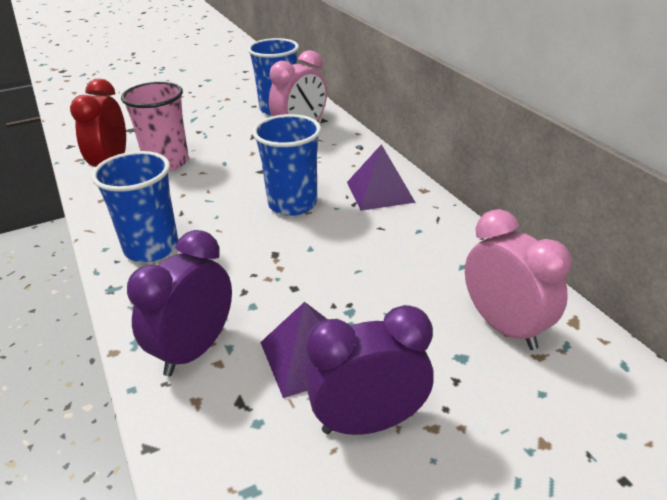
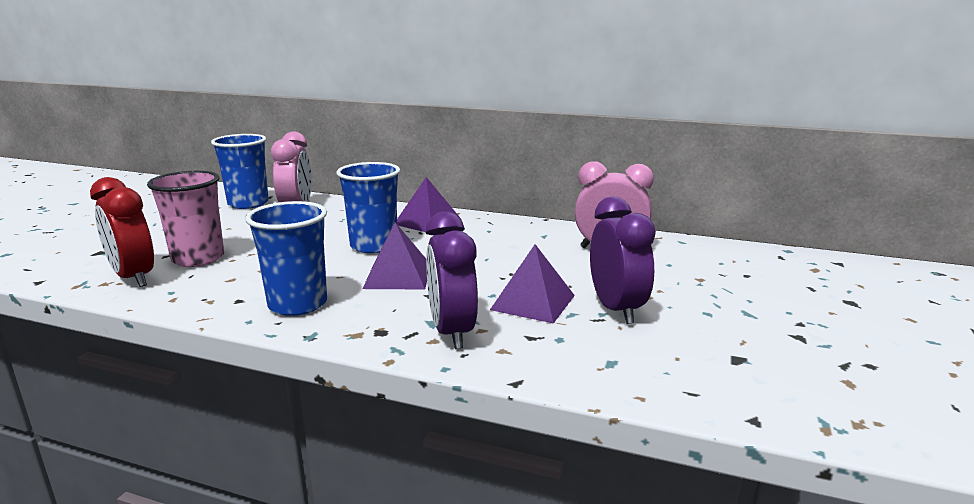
camera: 45 degrees left, 15 degrees down
(256, 253) = (398, 276): none -> purple pyramid
(368, 422) = (616, 309): purple clock -> purple clock turned 135 degrees clockwise

